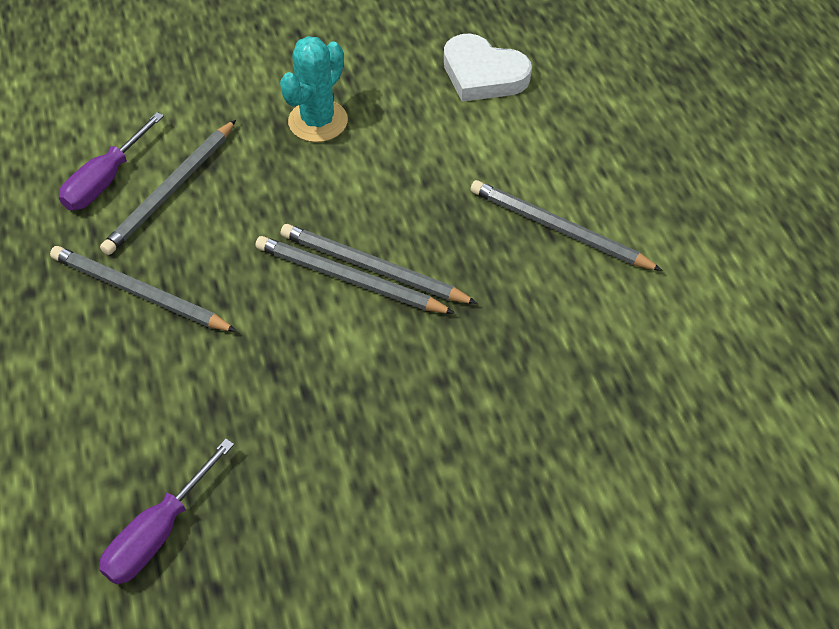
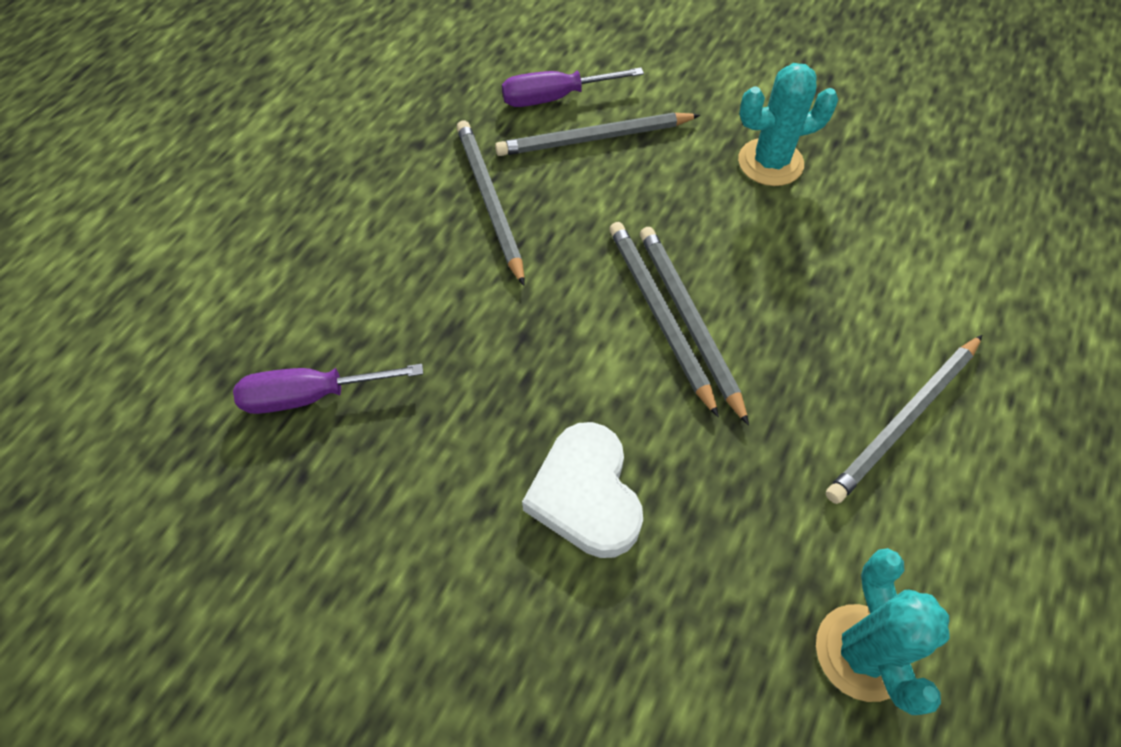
camera: 45 degrees right, 5 degrees up
(483, 74) = (973, 222): white heart -> white heart (586, 495)
(559, 229) = (904, 420): grey pencil -> grey pencil turned 120 degrees counterclockwise
(659, 378) = (861, 652): none -> turquoise cactus

